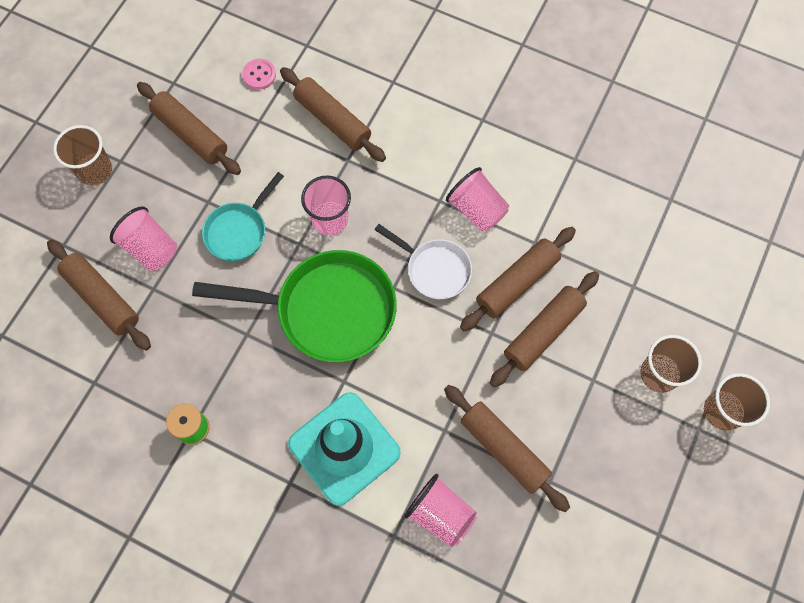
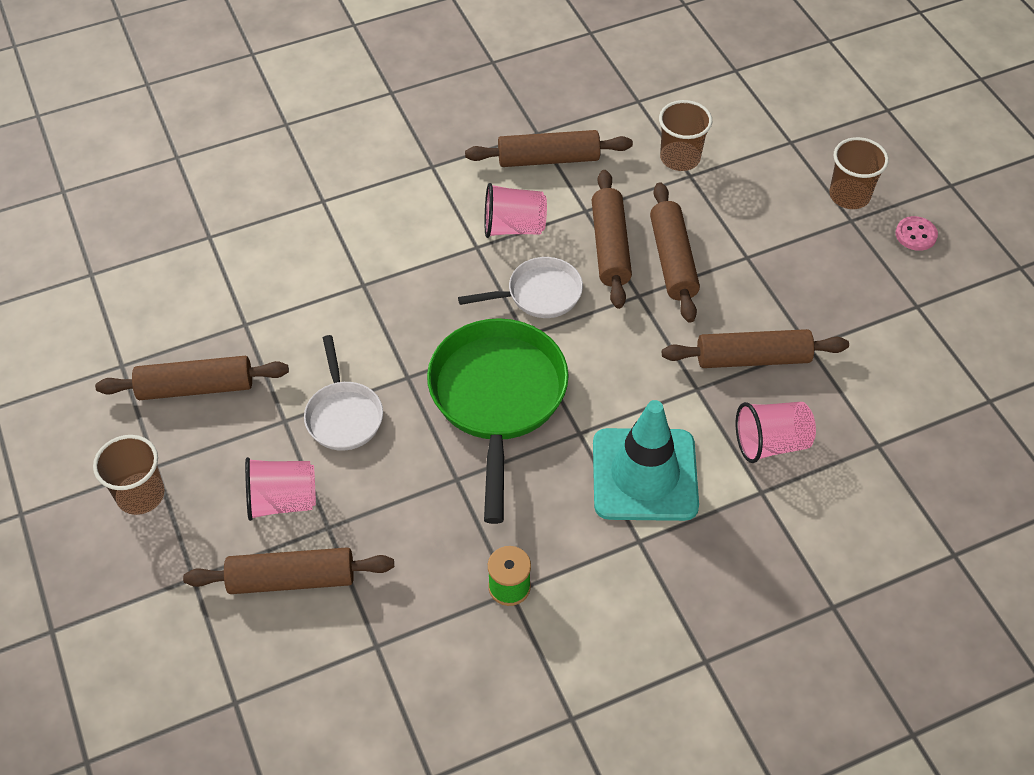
camera: 50 degrees left, 15 degrees down
(239, 231) = (343, 415): turquoise pan -> white pan
(259, 75) = (197, 292): pink button -> pink button (916, 235)
(328, 310) = (497, 398): green pan -> green pan turned 45 degrees counterclockwise
(330, 219) = (408, 337): pink cup -> none
(332, 120) = (311, 269): brown rolling pin -> brown rolling pin (548, 159)
(659, 374) = (781, 212): brown cup -> brown cup (680, 158)

